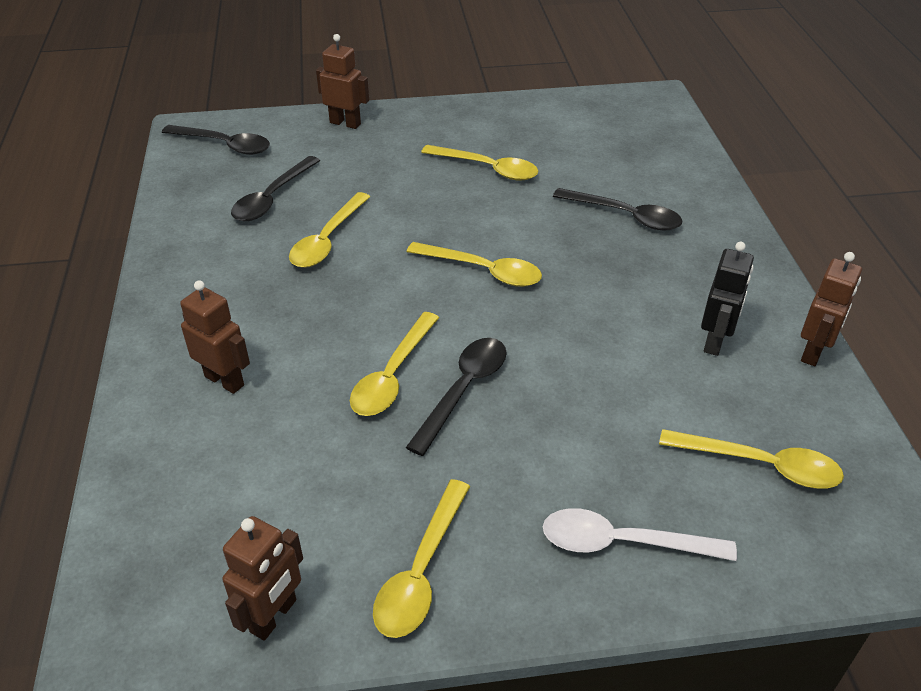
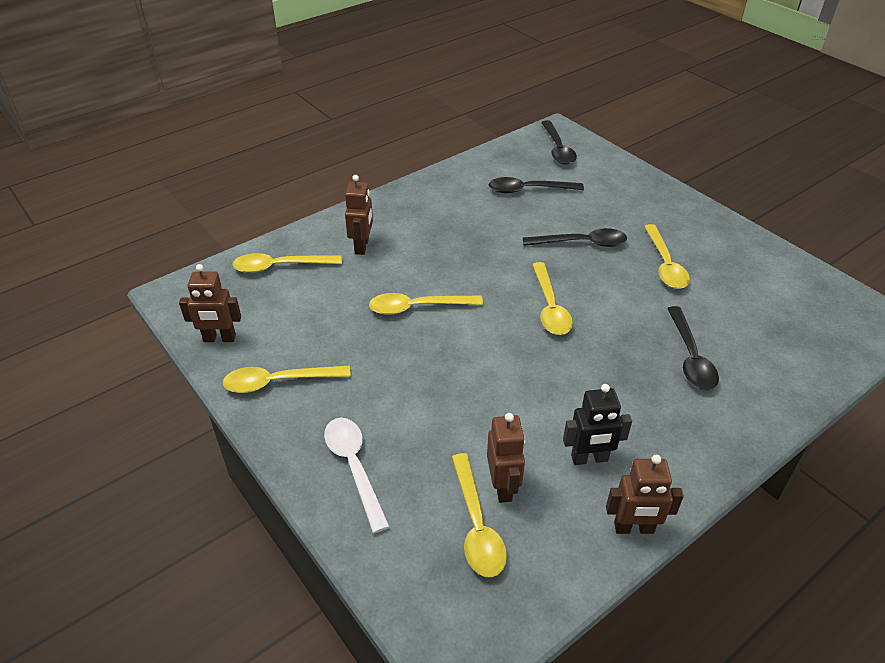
camera: 60 degrees right, 0 degrees up
(327, 240) = (512, 228): yellow spoon -> yellow spoon (280, 266)
(345, 123) = (638, 182): brown robot -> brown robot (503, 487)
(463, 390) = (429, 343): black spoon -> black spoon (581, 243)

